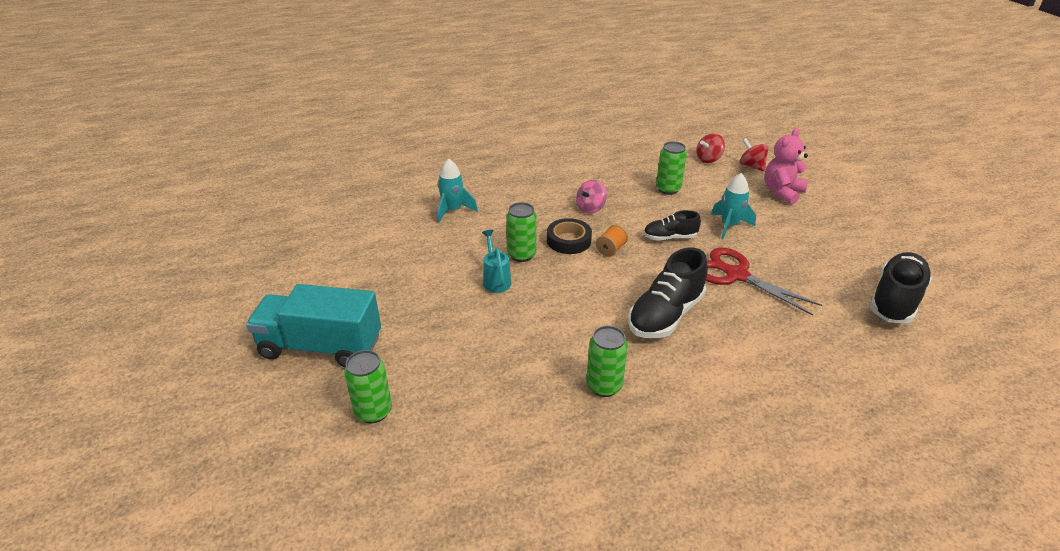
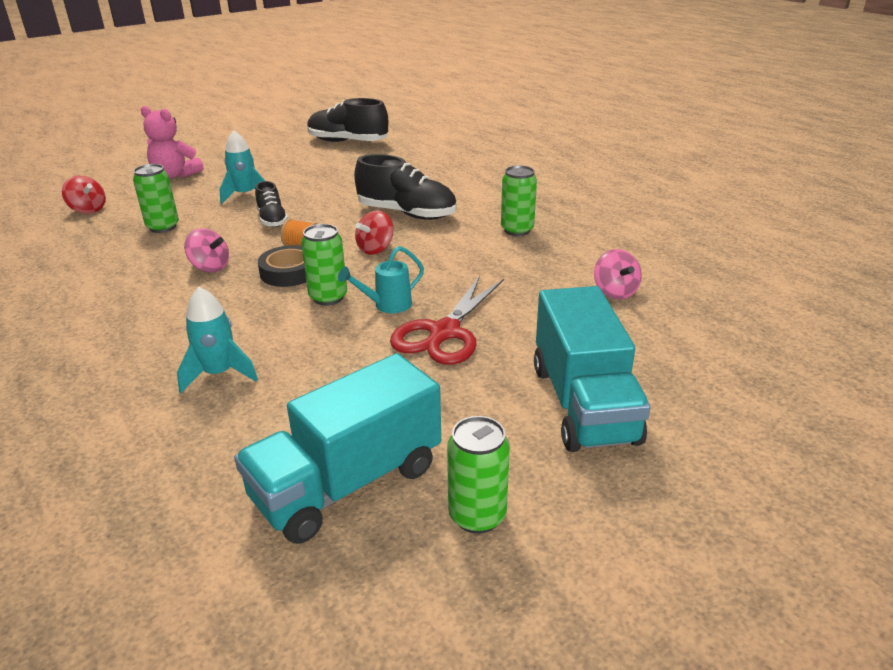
camera: 105 degrees left, 5 degrees down
(330, 245) = (347, 483): none -> turquoise truck
(373, 411) = (644, 334): green can -> green can (477, 515)
(447, 418) = (615, 292): none -> pink spinning top
(735, 275) = (332, 190): red scissors -> red scissors (444, 333)
(751, 166) = (112, 189): red spinning top -> red spinning top (375, 249)

